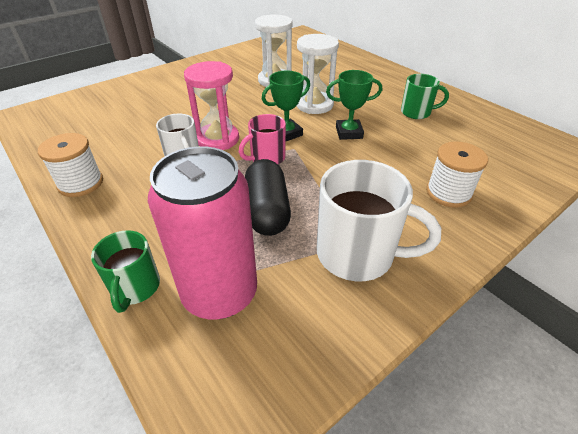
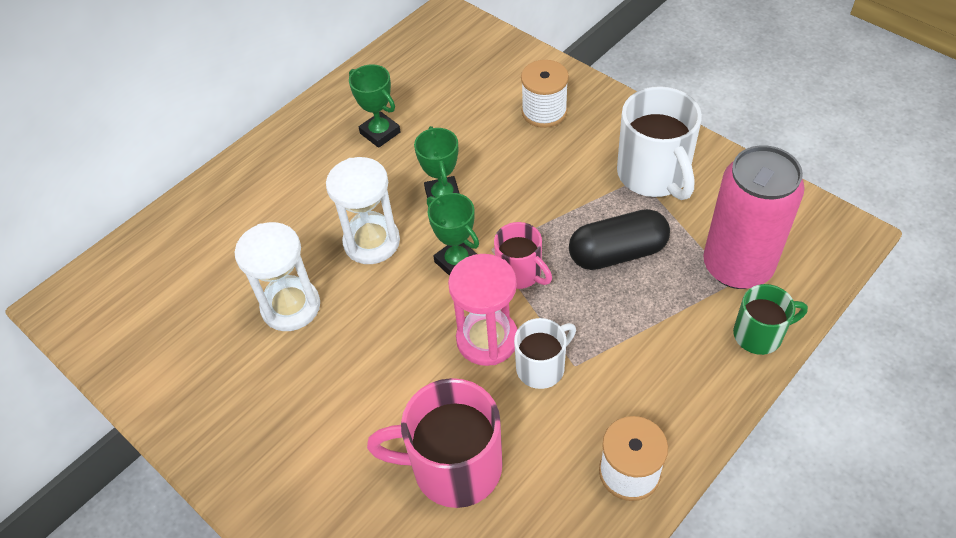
camera: 95 degrees left, 10 degrees up
(140, 120) = (454, 467): none -> pink mug
(358, 254) = (654, 175): white mug -> white mug turned 150 degrees clockwise
(416, 112) = (380, 133): green mug -> green trophy

